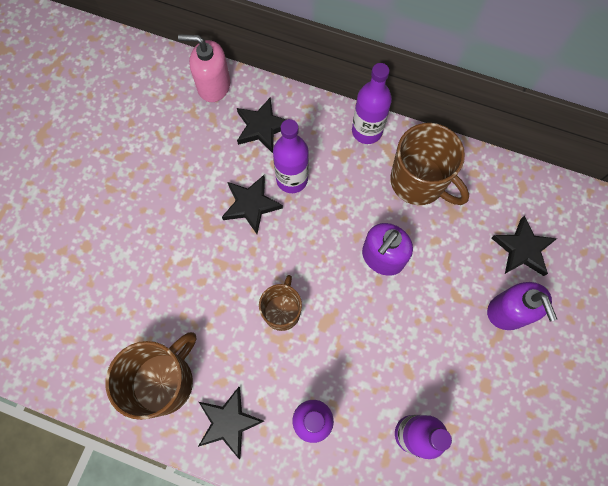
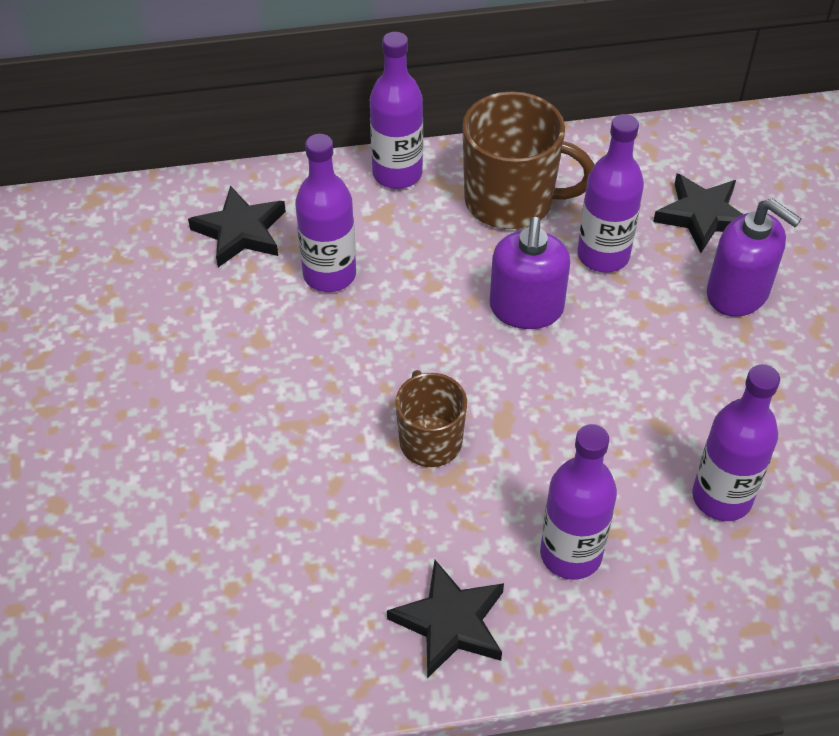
camera: 30 degrees left, 20 degrees down
(164, 381) = (311, 621): brown mug -> none
(213, 85) = (130, 212): pink soap dispenser -> none
(251, 205) = (290, 332): black star -> none
(447, 245) = (603, 255): none -> purple bottle

